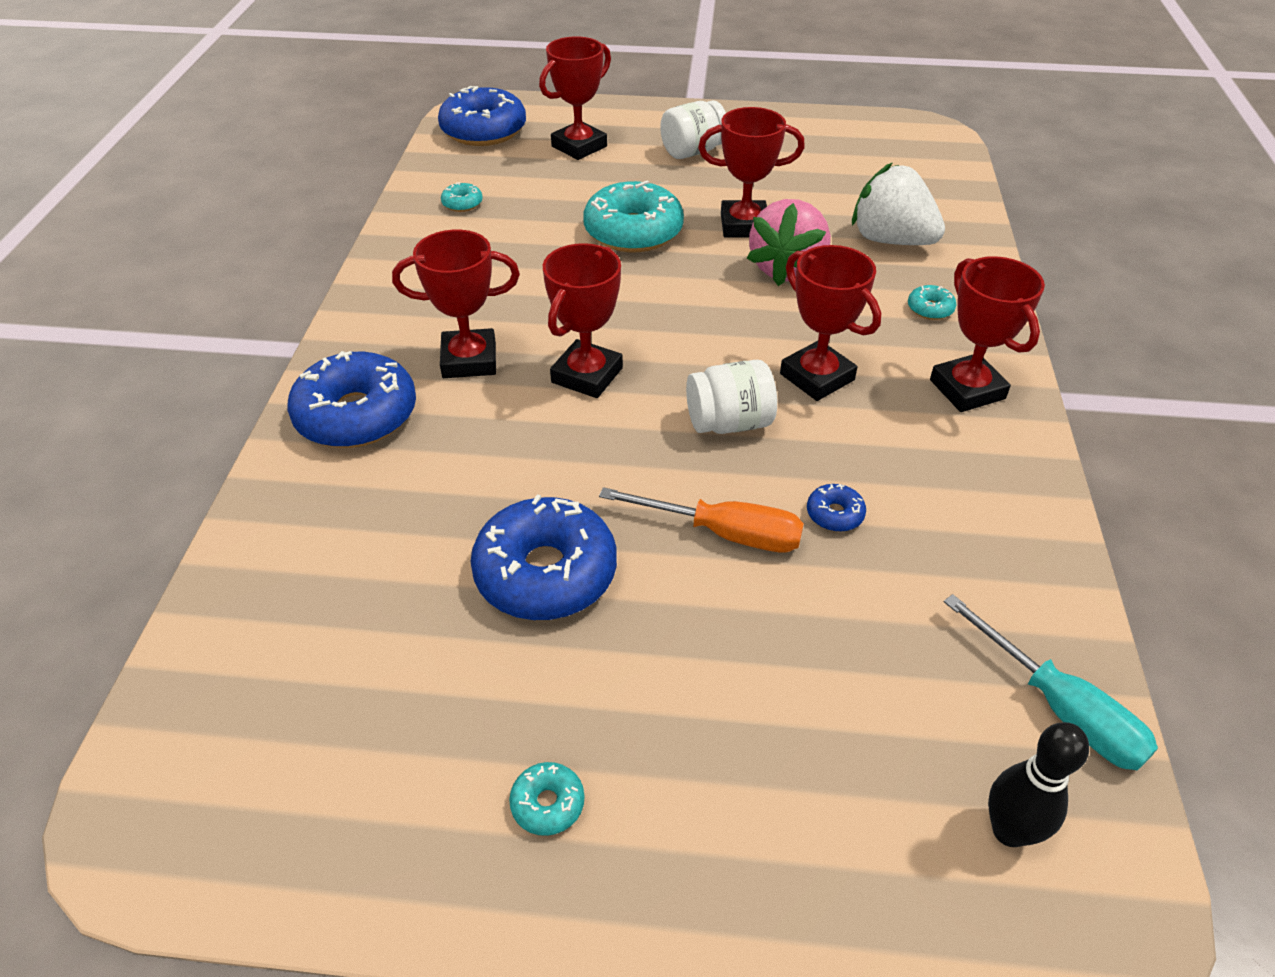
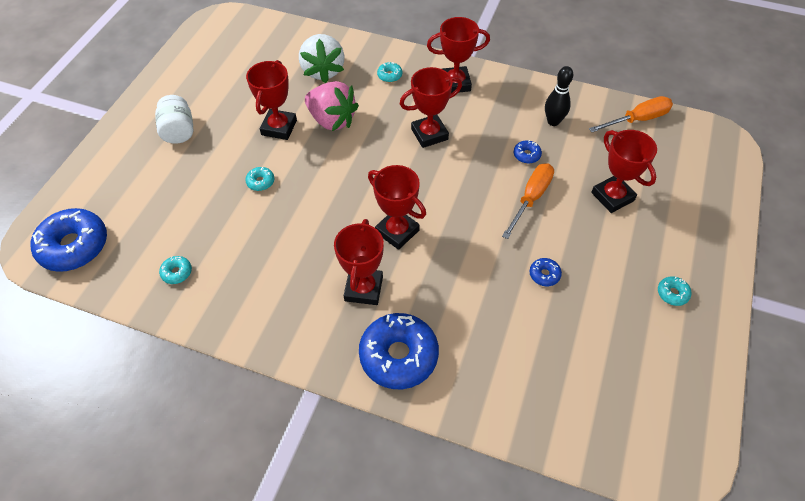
camera: 75 degrees left, 10 degrees up
(546, 573) = (544, 275): blue donut -> blue donut, size x0.43
(579, 146) = (135, 191): red trophy -> red trophy (612, 196)
(633, 232) = (260, 182): turquoise donut -> turquoise donut, size x0.43
(729, 423) = (454, 178): white jar -> none
(891, 240) = (323, 70): white strawberry -> white strawberry turned 60 degrees counterclockwise
(1009, 831) = (687, 152): black bowling pin -> black bowling pin (553, 121)
(1059, 708) = (637, 120): turquoise screwdriver -> orange screwdriver

